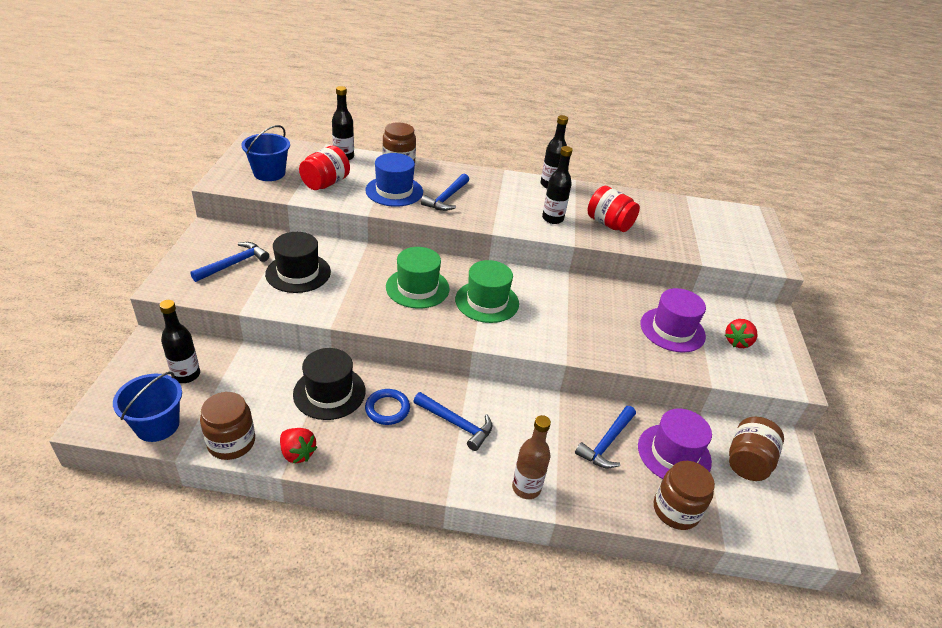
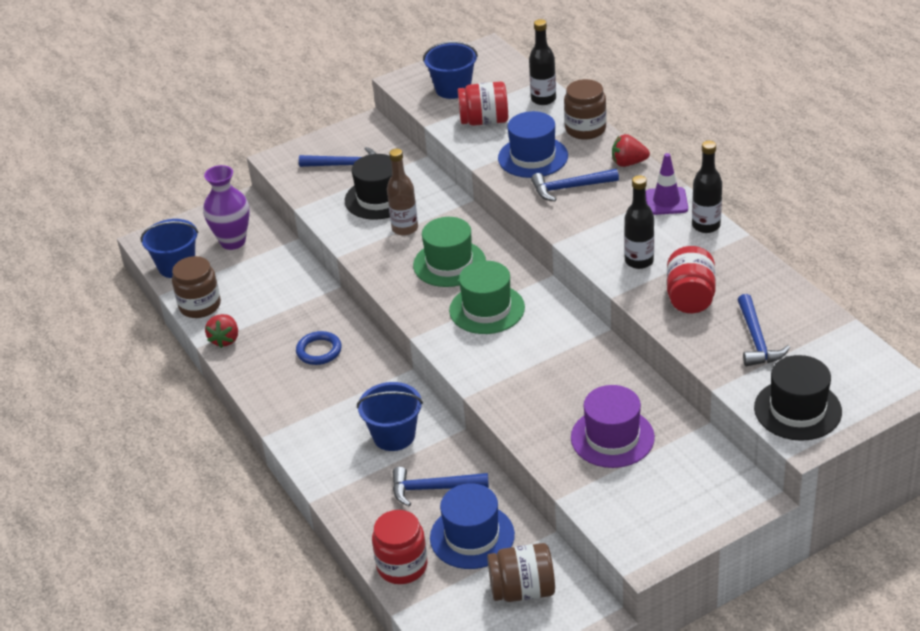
camera: 60 degrees right, 0 degrees up
(186, 375) = (233, 241): black bottle -> purple vase
(329, 392) = (299, 313): black hat -> black hat (797, 410)
(456, 424) = (348, 394): blue hammer -> blue hammer (756, 340)
(509, 182) = (666, 201): none -> purple traffic cone
(526, 488) = (326, 468): brown bottle -> brown bottle (405, 228)
(529, 428) = (394, 435): none -> blue bucket
(674, 454) = (472, 536): purple hat -> blue hat
(676, 510) = (402, 566): brown jar -> red jar
(737, 342) = (657, 490): red strawberry -> red strawberry (628, 163)

